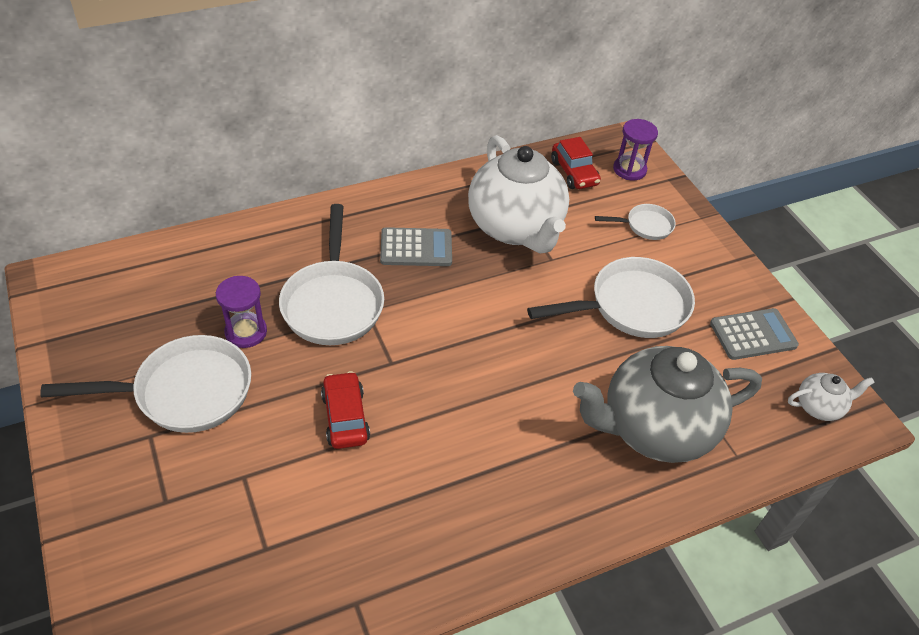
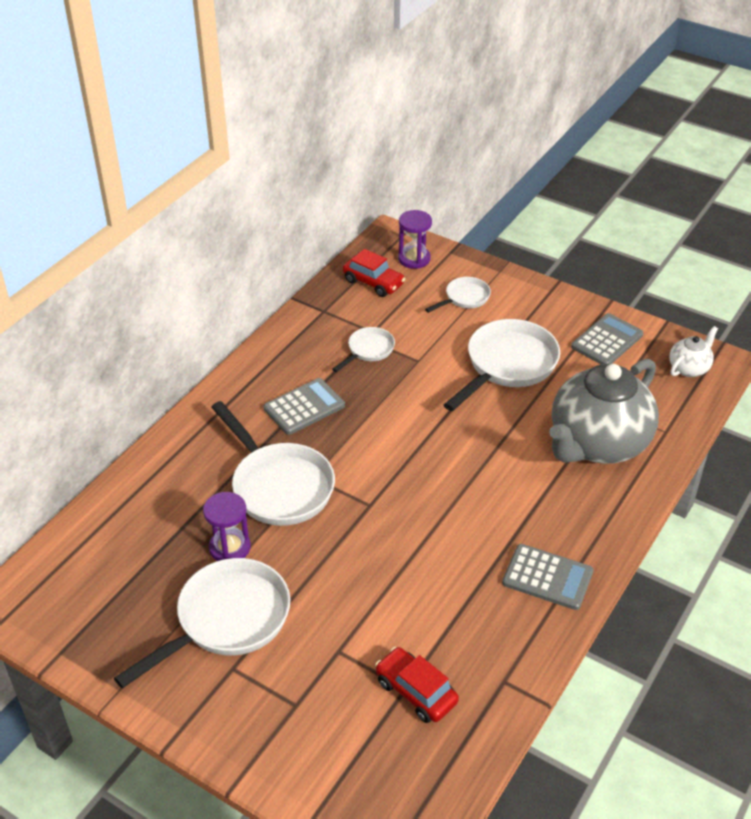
camera: 30 degrees left, 5 degrees down
(345, 417) = (373, 564): red car -> red car (416, 692)
(488, 529) = (547, 577): none -> grey calculator
(515, 228) = (368, 350): white teapot -> white pan

